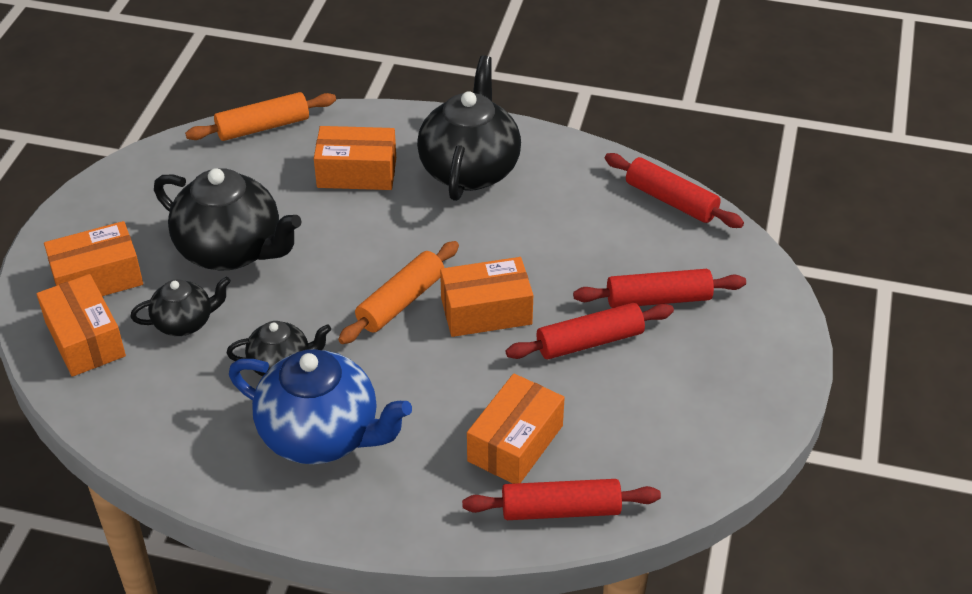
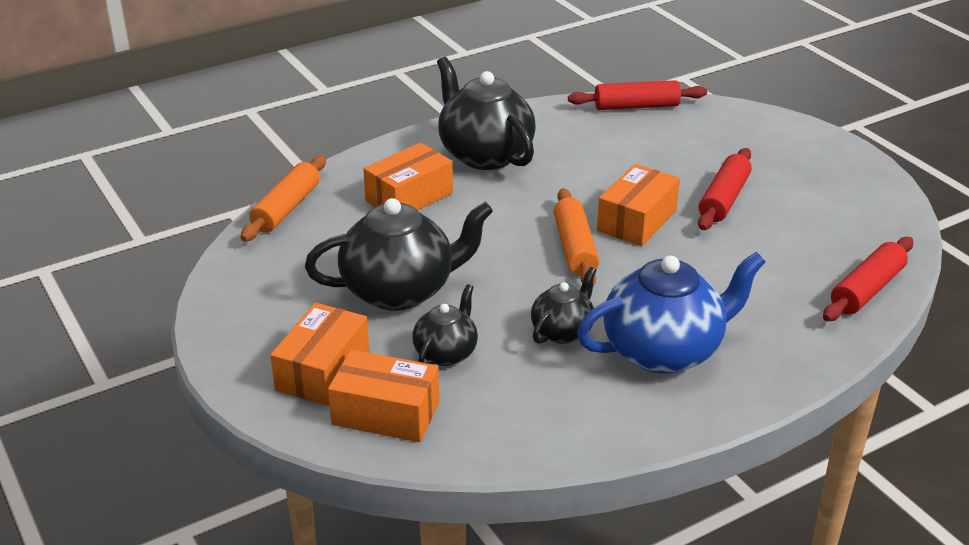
camera: 45 degrees left, 10 degrees down
(515, 443) = (781, 275): orange box -> none
(658, 299) = (720, 156): red rolling pin -> none

